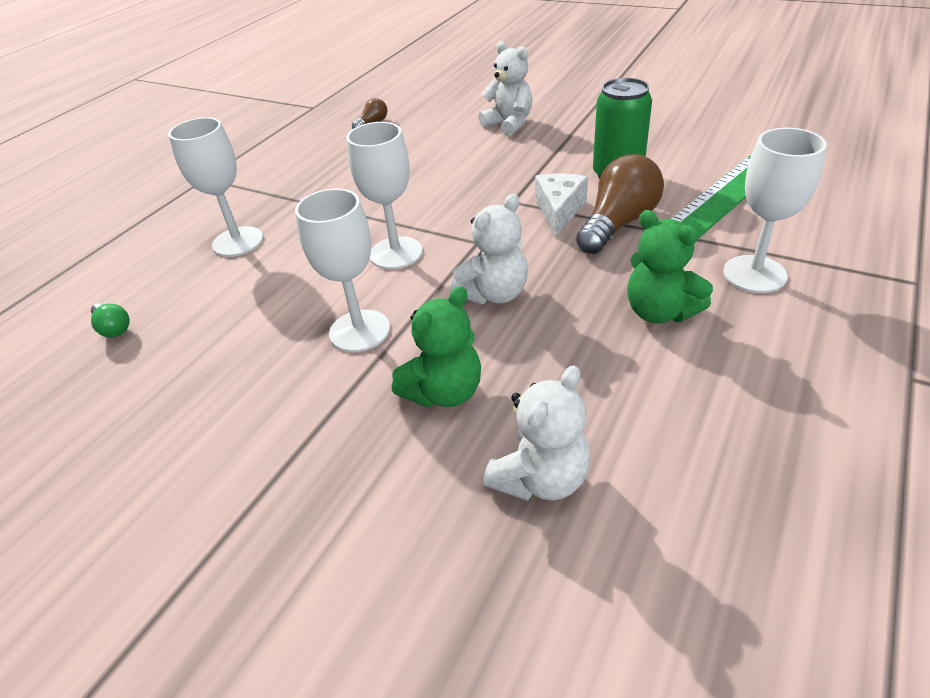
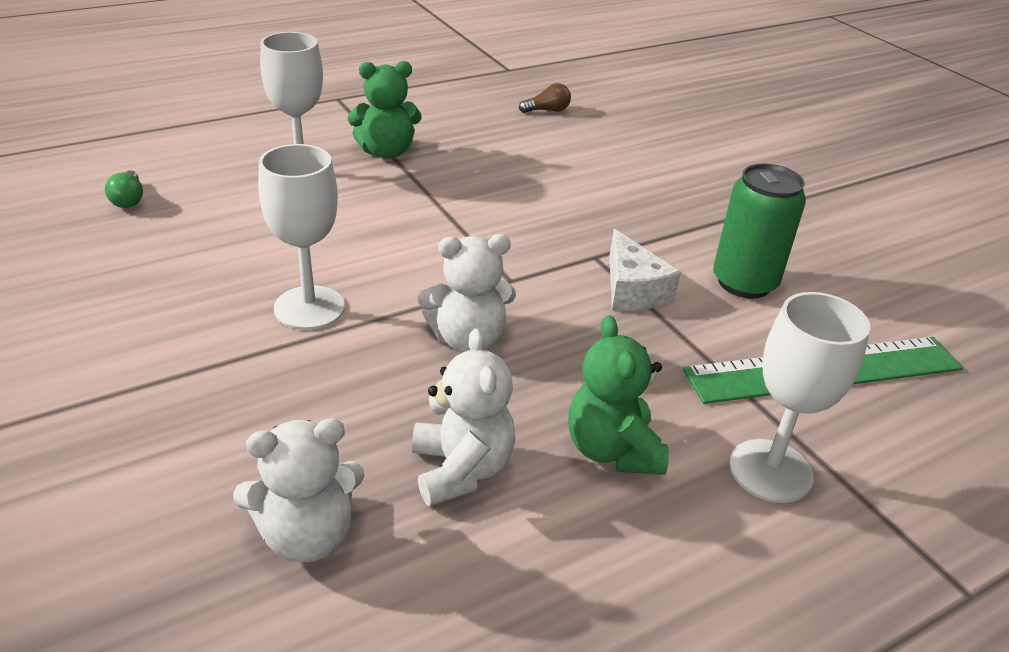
camera: 25 degrees right, 5 degrees down
(396, 253) = (423, 251): white goblet -> none
(444, 392) = (316, 405): green teddy bear -> green teddy bear (386, 152)
(509, 124) = (688, 172): white teddy bear -> white teddy bear (461, 469)
(559, 211) = (632, 290): white cheese -> white cheese turned 120 degrees clockwise
(618, 224) = (680, 335): brown light bulb -> none

